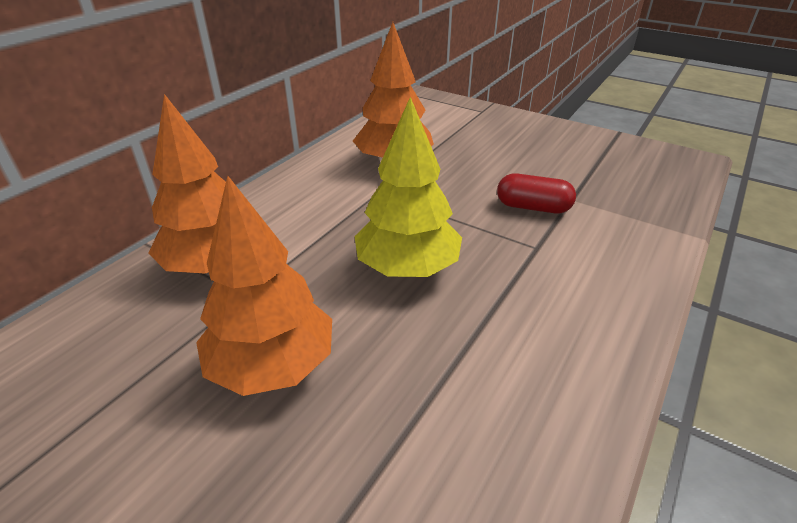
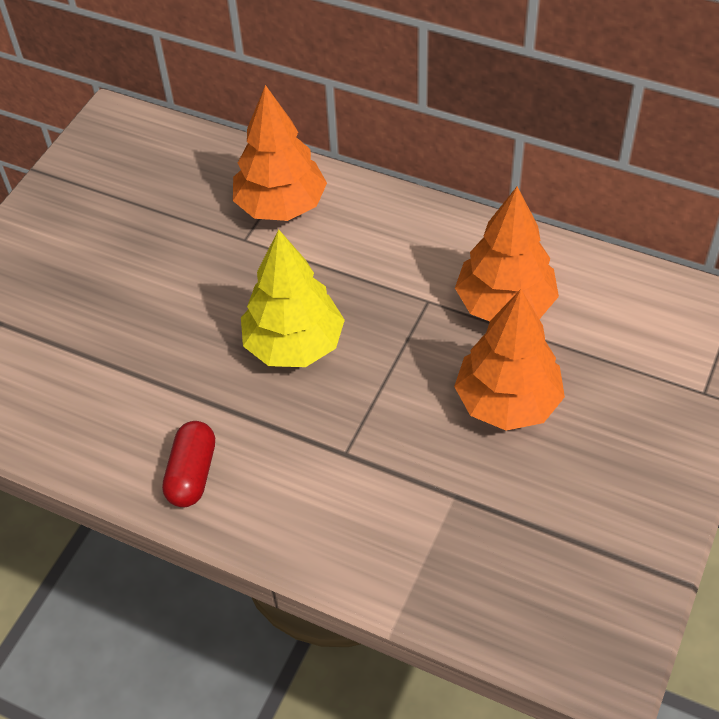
camera: 85 degrees right, 15 degrees up
(273, 365) = (169, 278): orange tree -> orange tree (507, 402)
(533, 207) = (426, 452): red capsule -> red capsule (192, 474)

